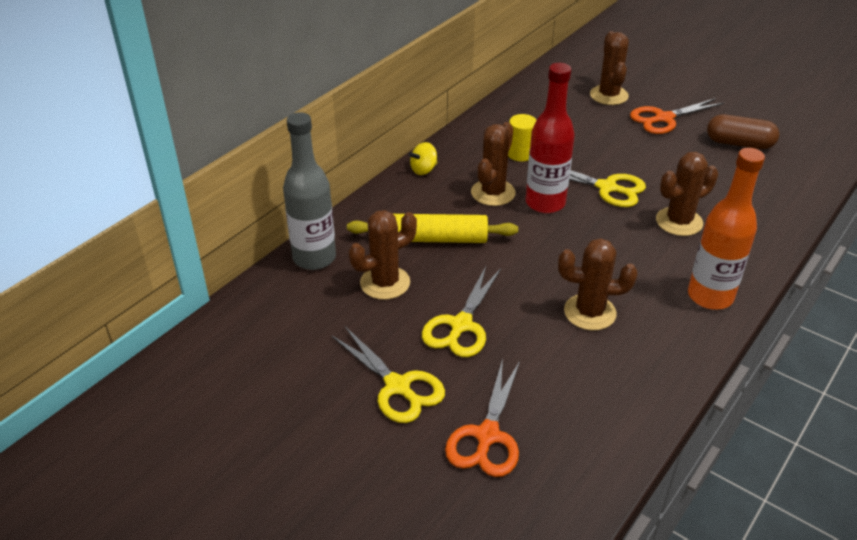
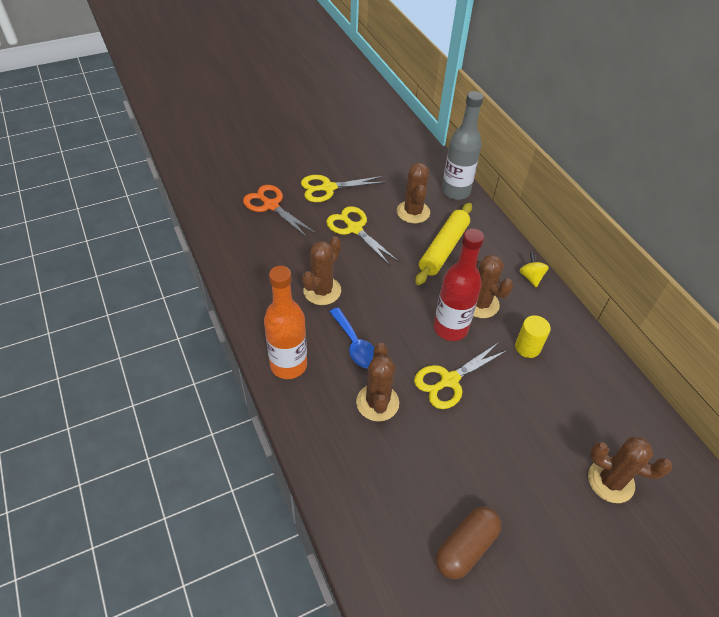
camera: 115 degrees right, 10 degrees up
(633, 258) = (355, 345): none -> blue spoon
(664, 118) = (544, 505): orange scissors -> none

